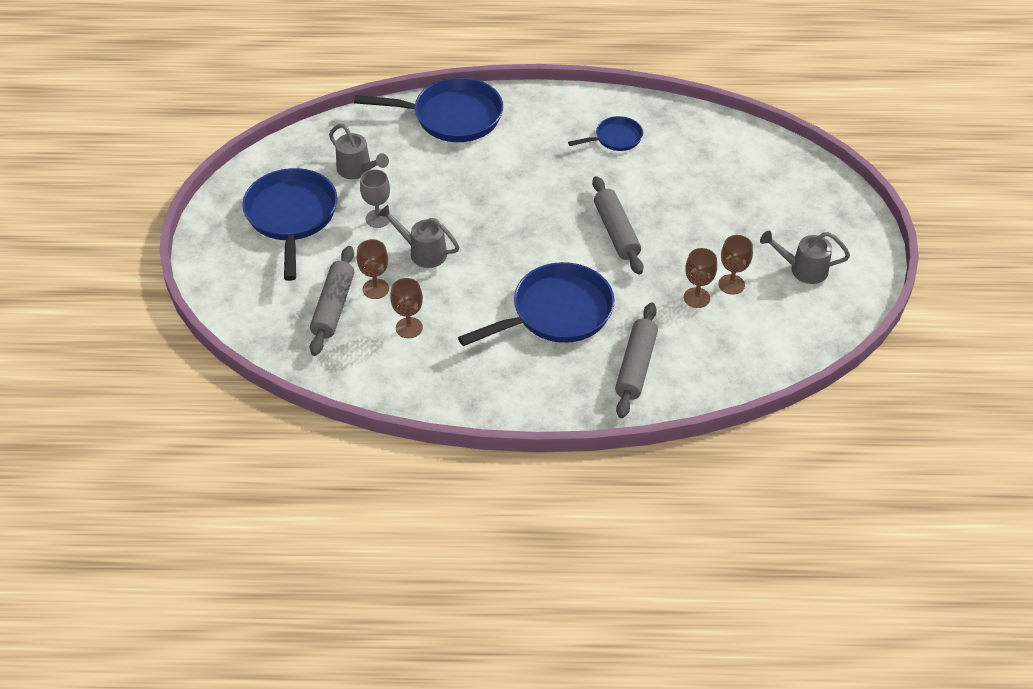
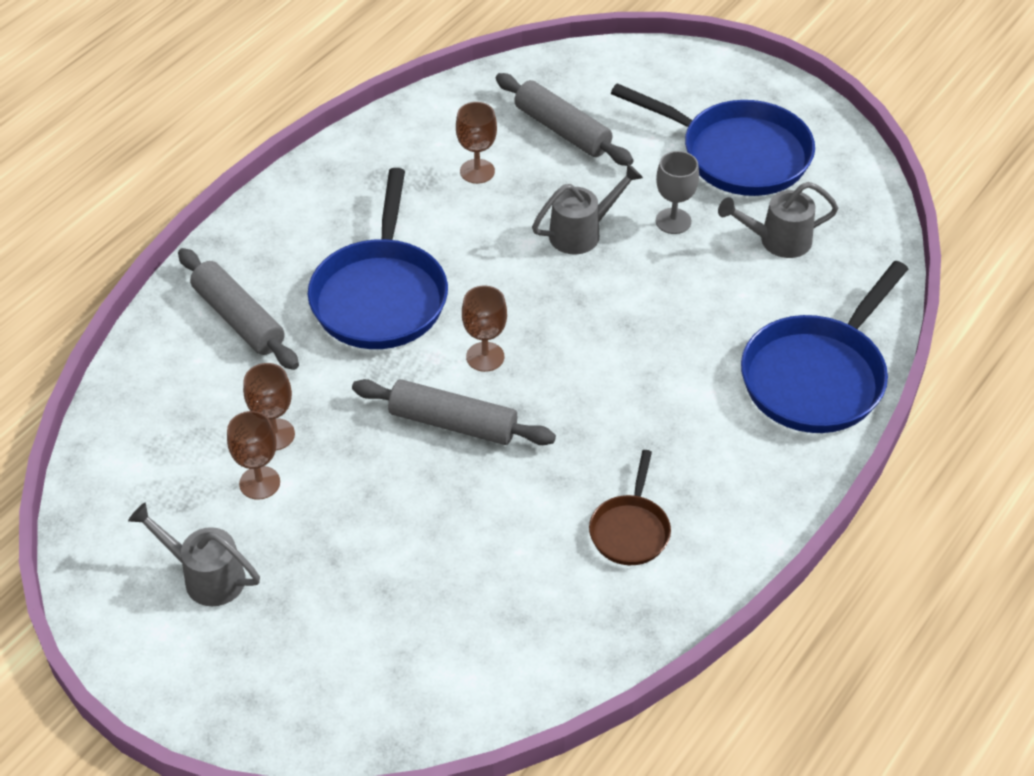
camera: 125 degrees right, 0 degrees up
(375, 289) = (559, 171): brown goblet -> brown goblet (485, 357)
(615, 138) = (630, 530): blue pan -> brown pan
(803, 269) = (206, 577): grey watering can -> grey watering can turned 105 degrees counterclockwise

